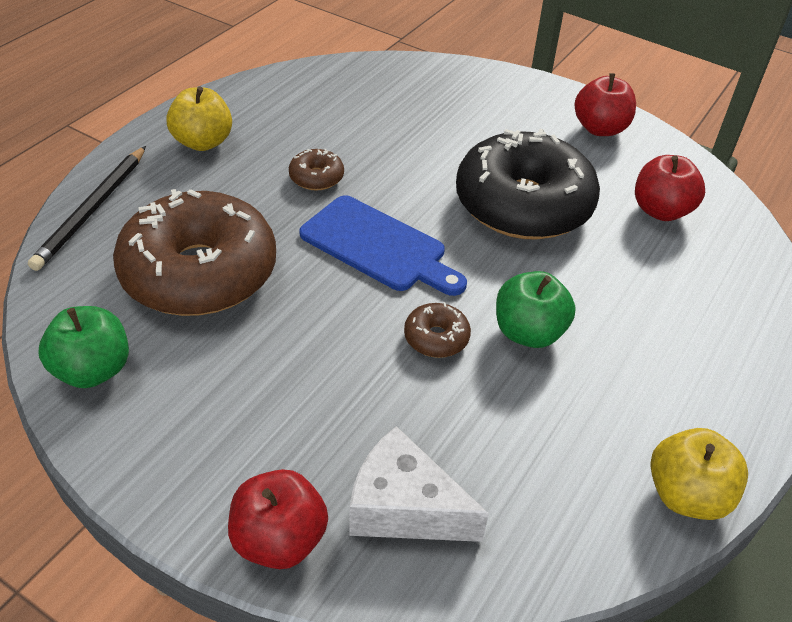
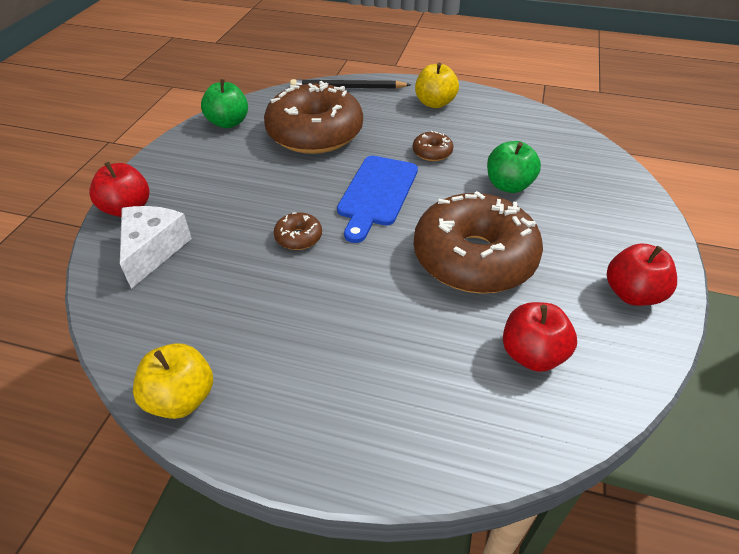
camera: 75 degrees right, 0 degrees up
(523, 204) = (474, 258): black donut -> brown donut
(528, 332) = (322, 283): green apple -> green apple (508, 185)

